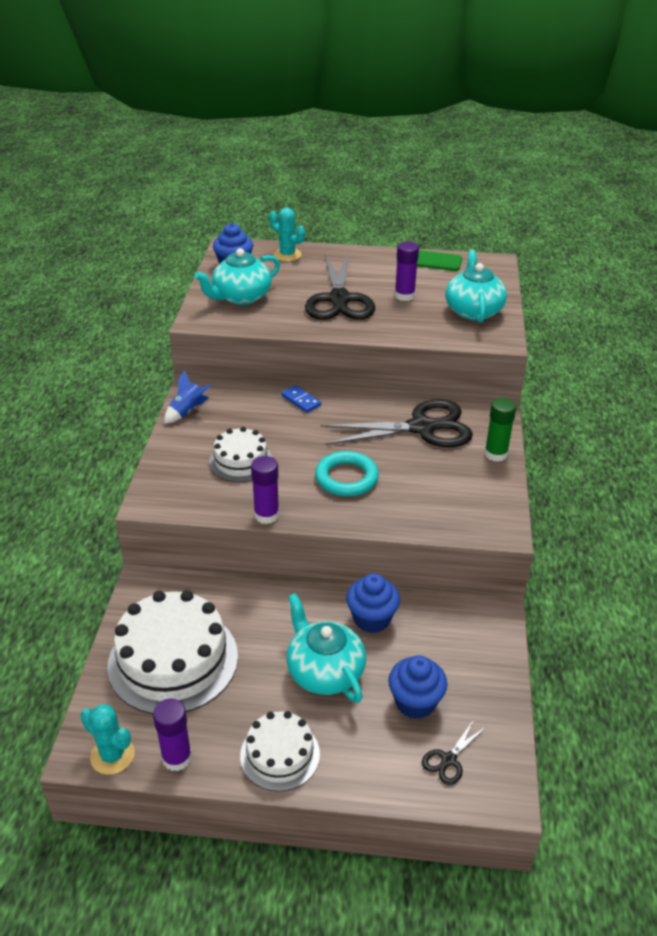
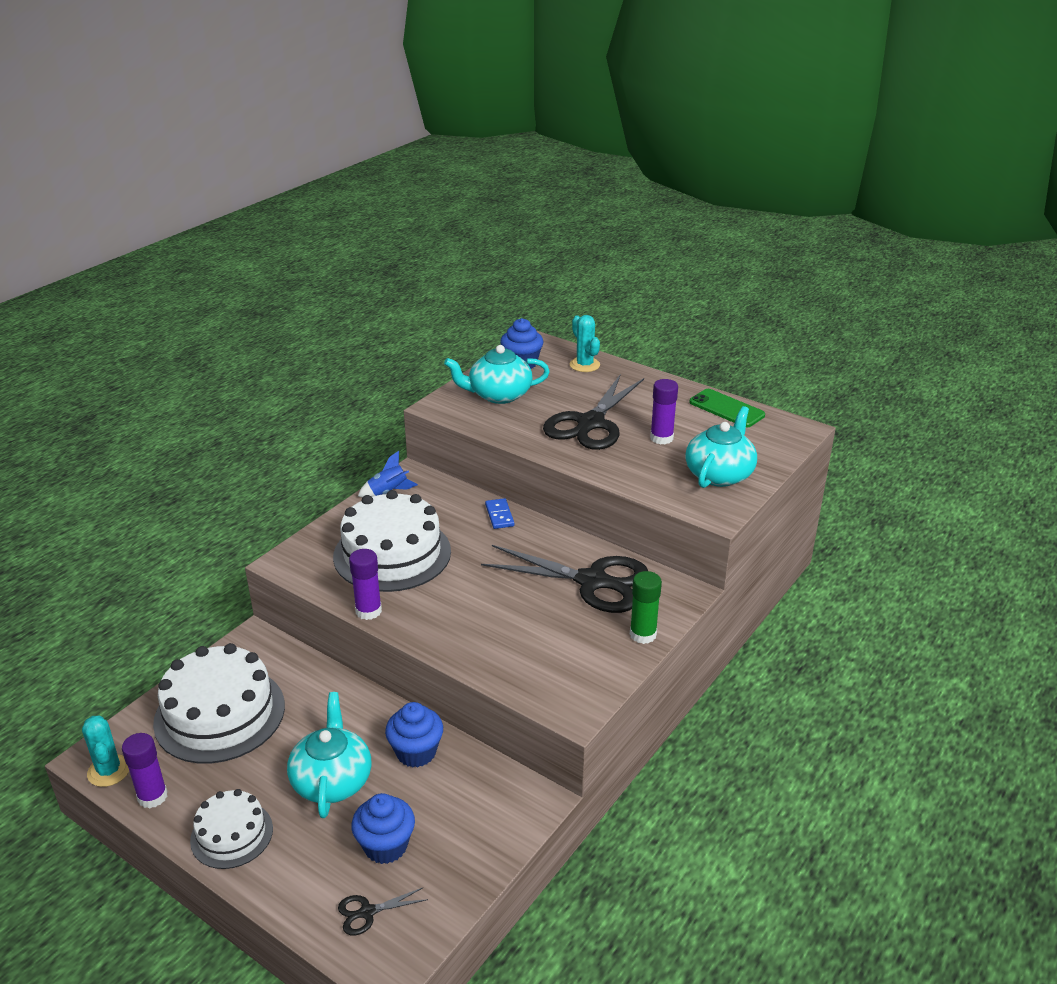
camera: 30 degrees right, 5 degrees down
(241, 461) = (392, 554): white cake -> white cake, size x1.77
(346, 478) = (472, 604): turquoise ring -> none

